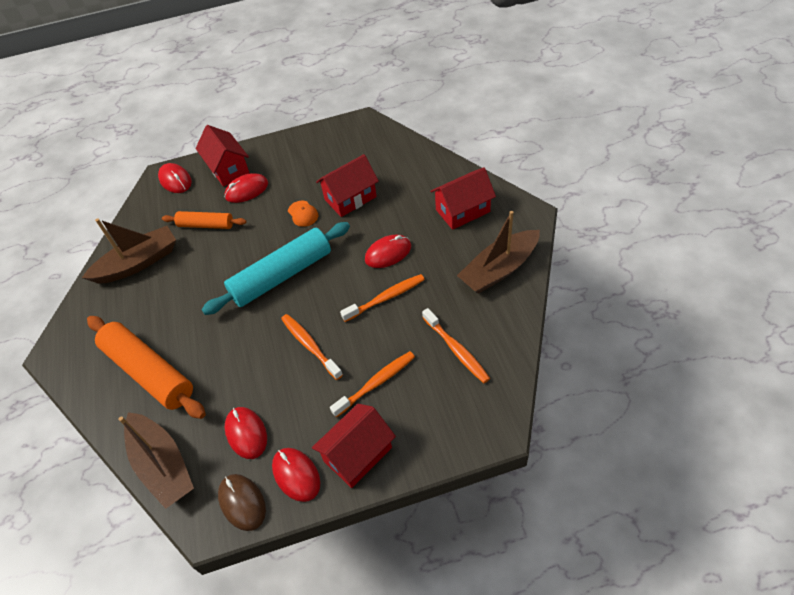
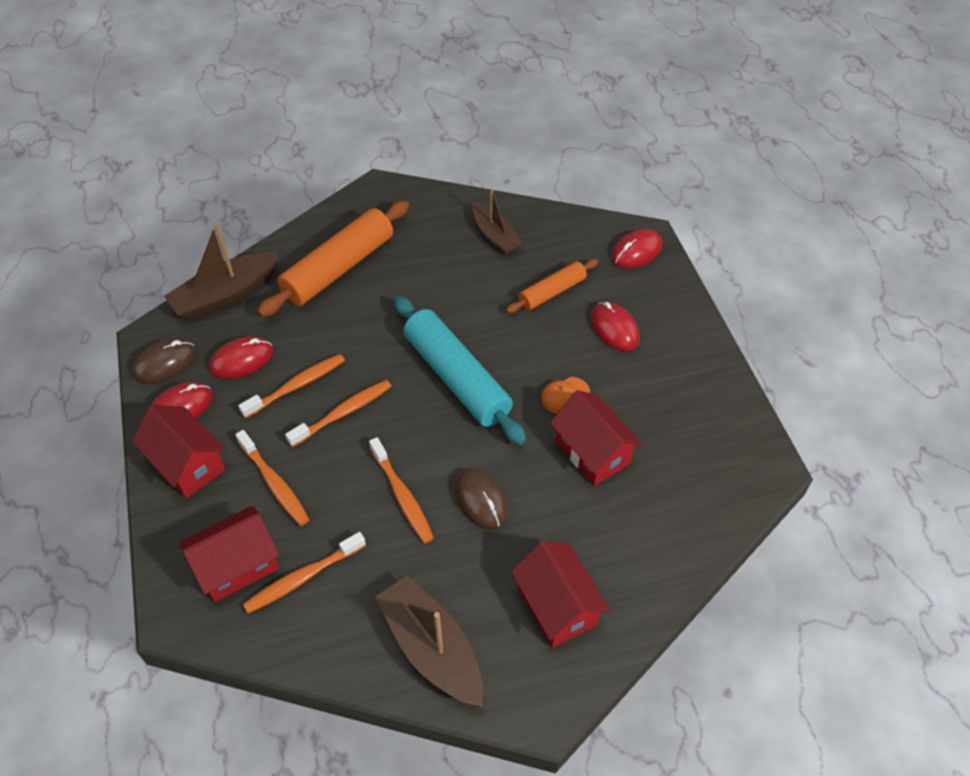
camera: 85 degrees right, 0 degrees up
(138, 263) = (495, 236): brown boat -> brown boat, size x0.66
(206, 225) = (552, 292): orange rolling pin -> orange rolling pin turned 45 degrees clockwise
(228, 169) = (657, 304): red house -> red house (237, 565)
(280, 384) = (296, 386): none -> orange toothbrush
(388, 253) = (481, 500): red mouse -> brown mouse

